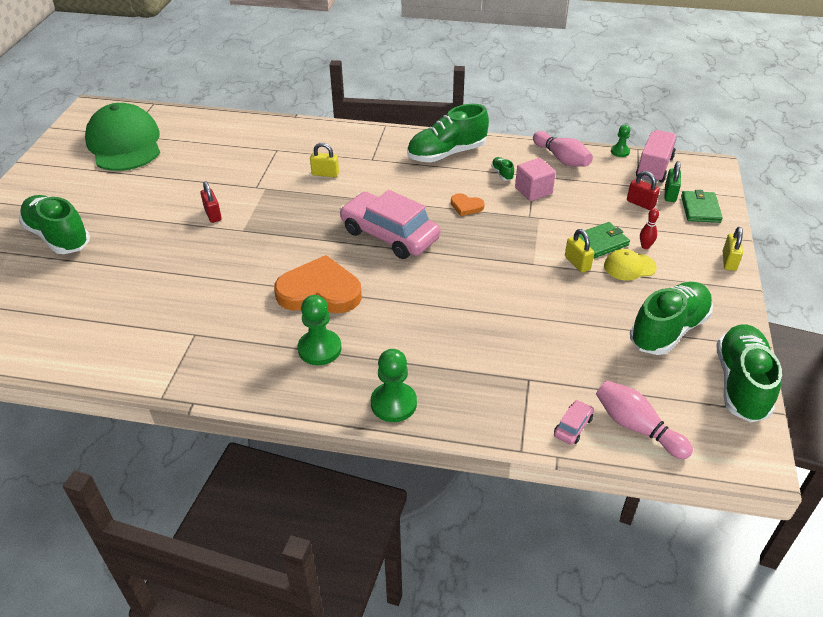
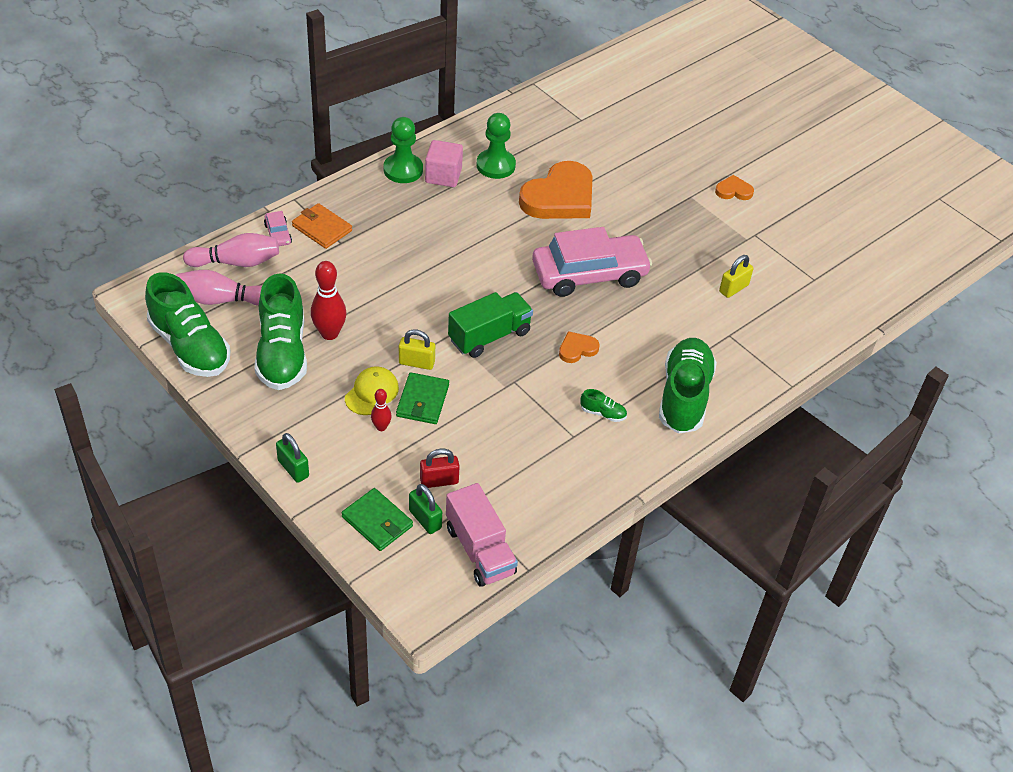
camera: 125 degrees right, 5 degrees up
(58, 237) = (784, 103): green shoe -> none
(124, 144) = (921, 189): green cap -> none
(213, 214) = (733, 191): red padlock -> orange heart
(508, 246) = (489, 336): none -> green truck
(529, 403) = (322, 228): none -> orange wallet
(533, 191) = (549, 415): pink cube -> pink cube (443, 176)
(562, 159) = (579, 483): pink bowling pin -> pink bowling pin (221, 300)
(617, 319) = (329, 333): none -> red bowling pin
(620, 151) = (540, 547): green pawn -> none
(729, 261) = (293, 469): yellow padlock -> green padlock

